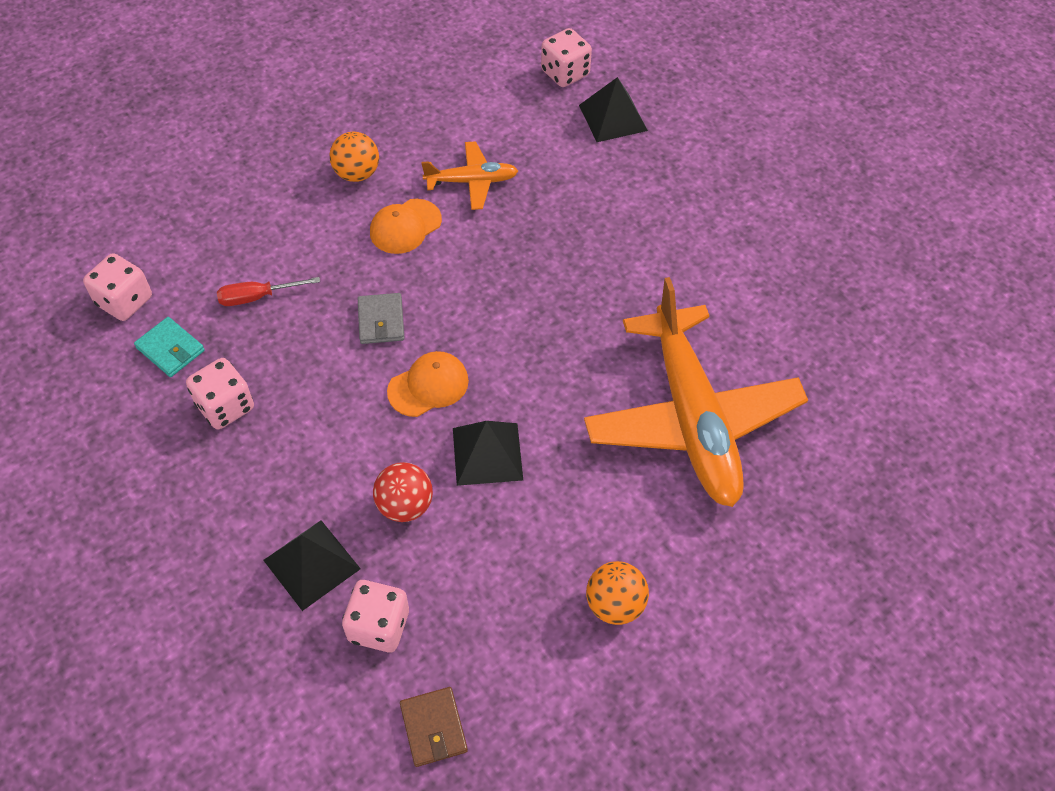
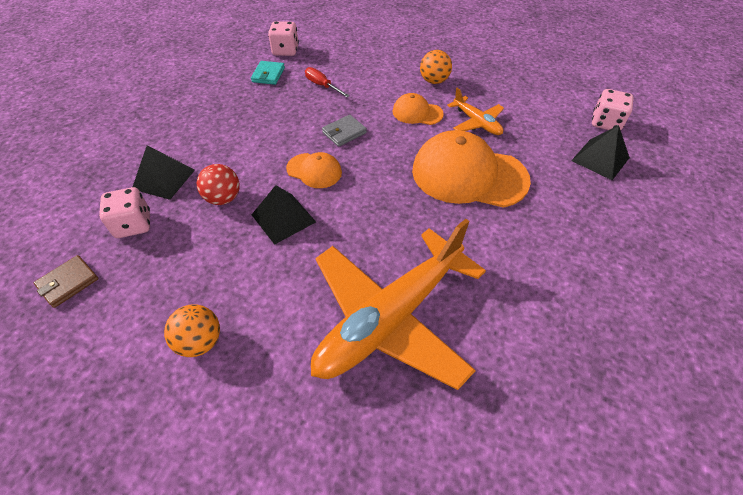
camera: 60 degrees right, 5 degrees down
(225, 406) = (246, 106): pink dice -> none
(550, 241) = (469, 175): none -> orange cap

